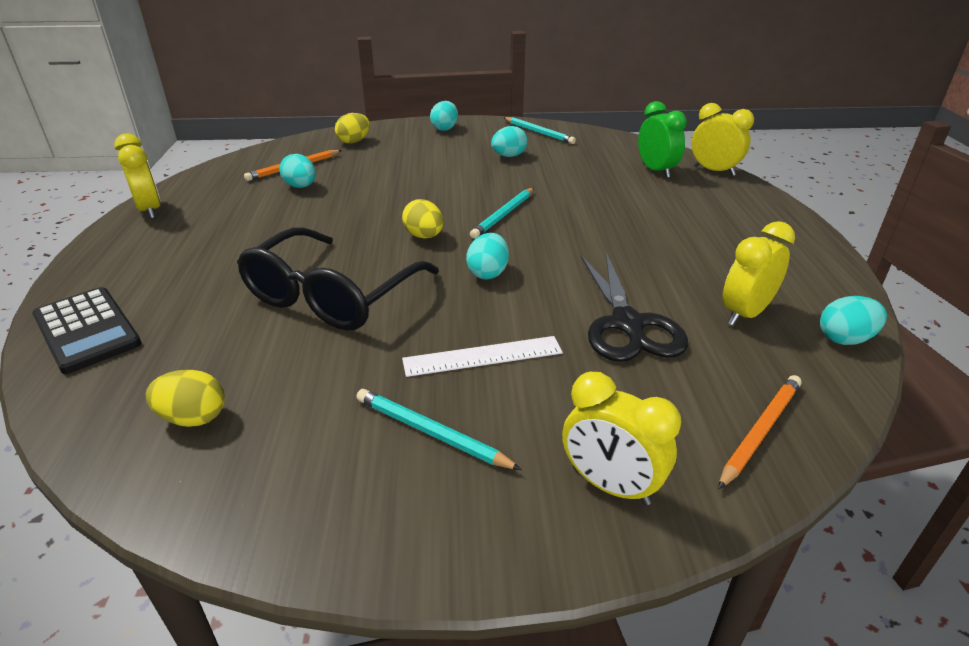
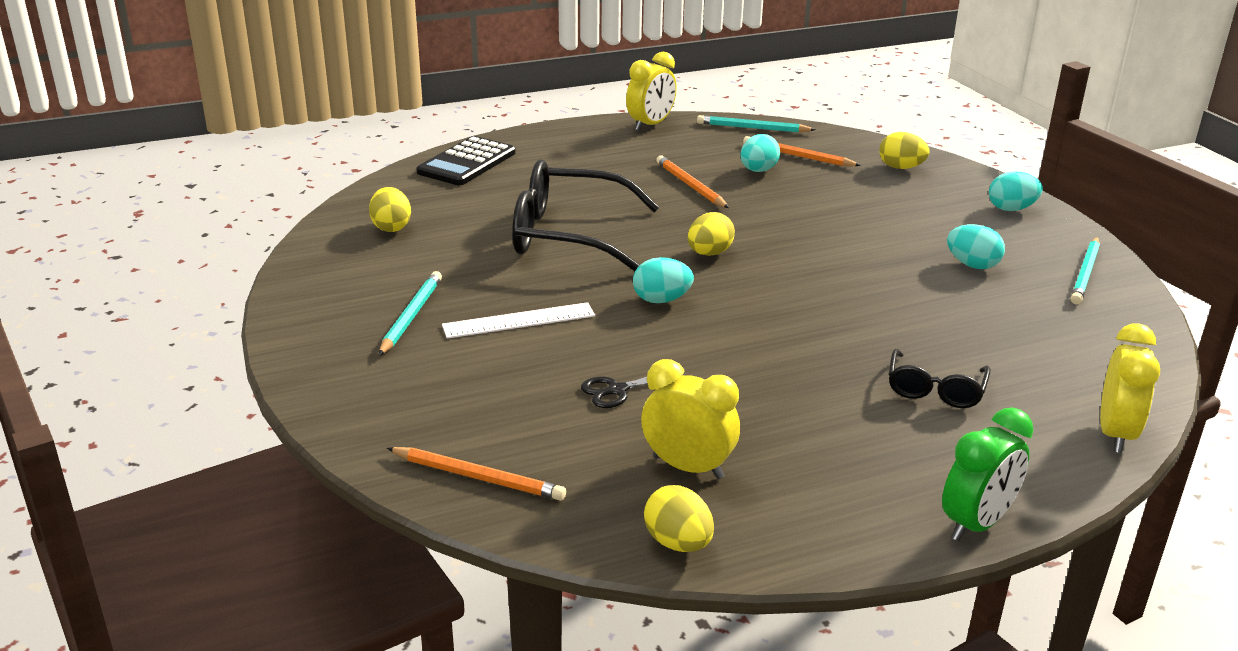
camera: 70 degrees right, 5 degrees down
(295, 218) = (690, 185): none -> orange pencil
(482, 356) = (519, 320): white ruler -> white ruler turned 75 degrees counterclockwise
(503, 215) = (798, 288): turquoise pencil -> turquoise pencil (753, 128)
(610, 485) = (380, 401): yellow clock -> none
(627, 324) = (617, 390): black scissors -> black scissors, size x0.50
(656, 171) = (1053, 381): green clock -> green clock (976, 524)
(657, 204) = (935, 389): none -> black glasses
(845, 339) = (678, 543): turquoise egg -> yellow egg

